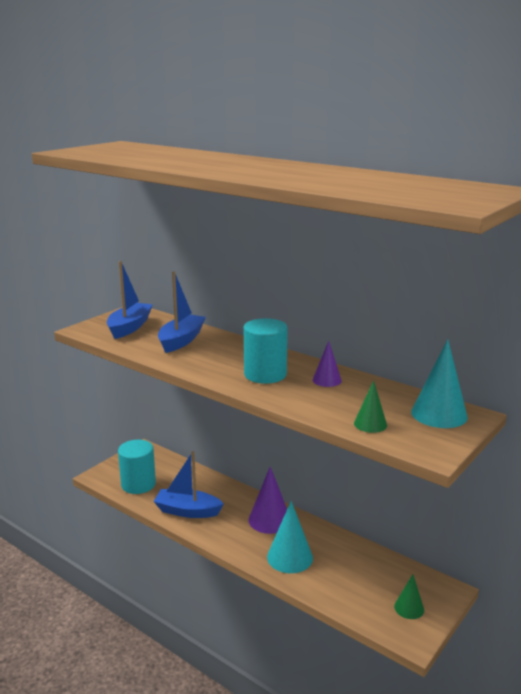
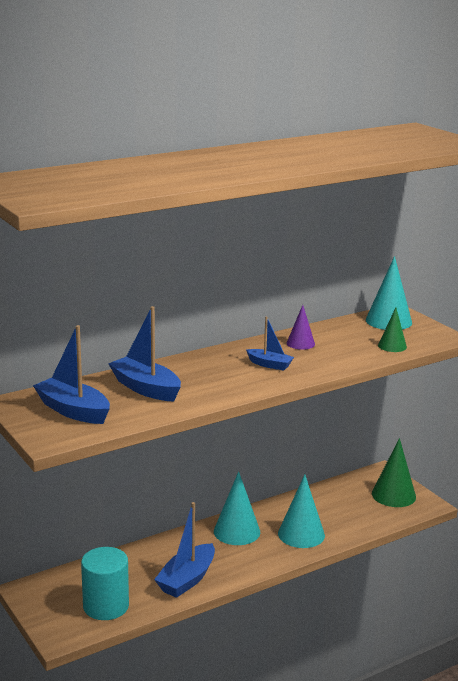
camera: 70 degrees left, 0 degrees up
(265, 374) = (269, 365): turquoise cylinder -> blue boat
(269, 520) = (236, 531): purple cone -> turquoise cone
(409, 608) = (393, 495): green cone -> green cone, size x1.72

